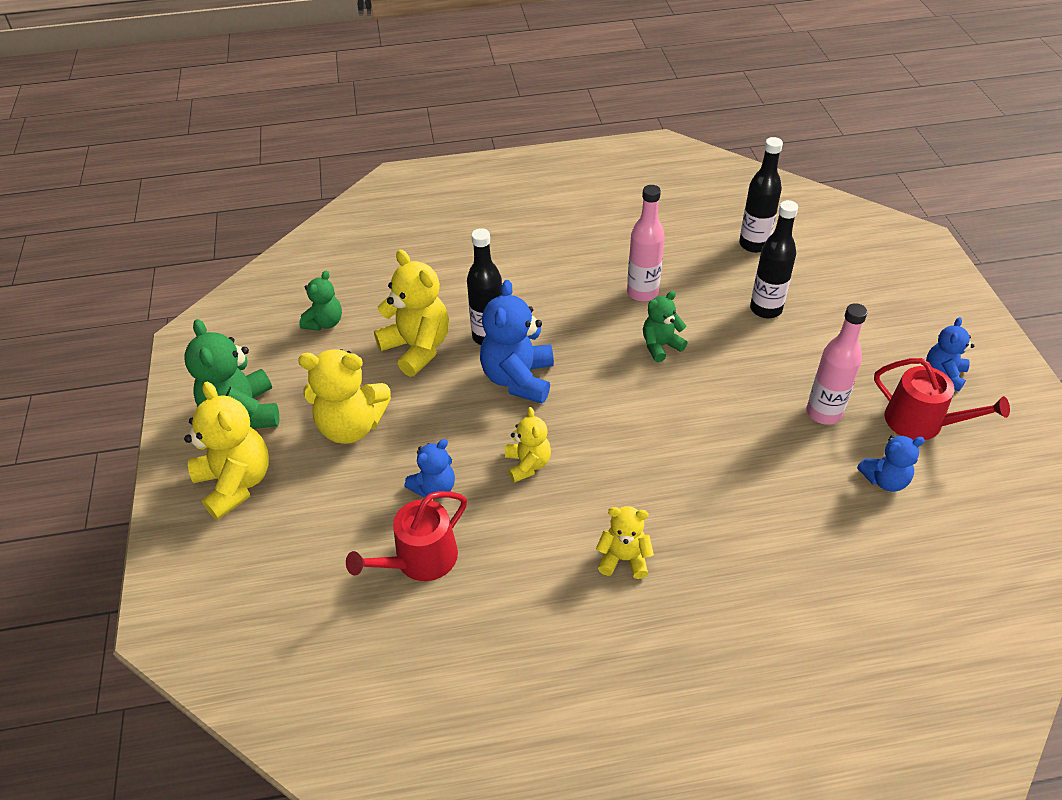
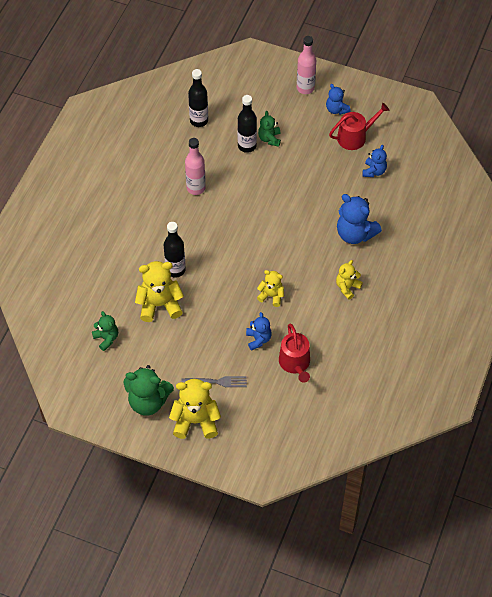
camera: 60 degrees left, 10 degrees up
(322, 474) = (216, 382): none -> grey fork
(351, 426) = (194, 357): yellow teddy bear -> none
(518, 379) = (215, 272): blue teddy bear -> blue teddy bear (355, 234)
(660, 346) = (238, 202): green teddy bear -> green teddy bear (269, 139)
(824, 413) = (324, 167): pink bottle -> pink bottle (305, 88)

